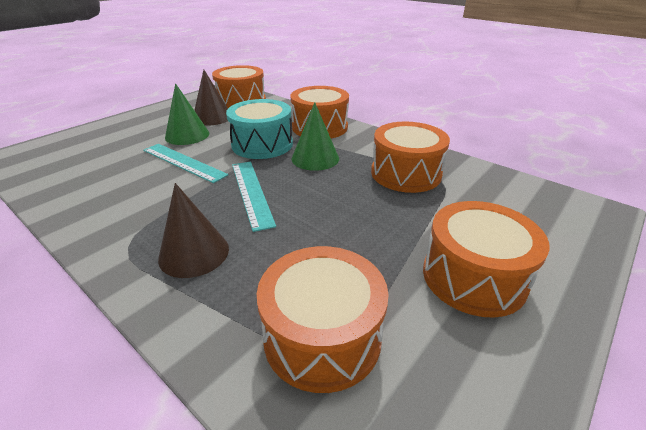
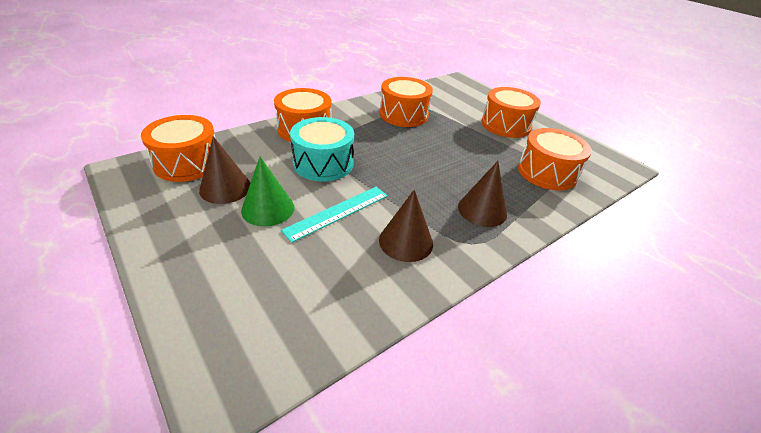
camera: 80 degrees left, 5 degrees up
(137, 201) = (406, 241): none -> brown cone
(251, 192) = (409, 178): turquoise ruler -> none
(315, 158) = (365, 142): green cone -> none

